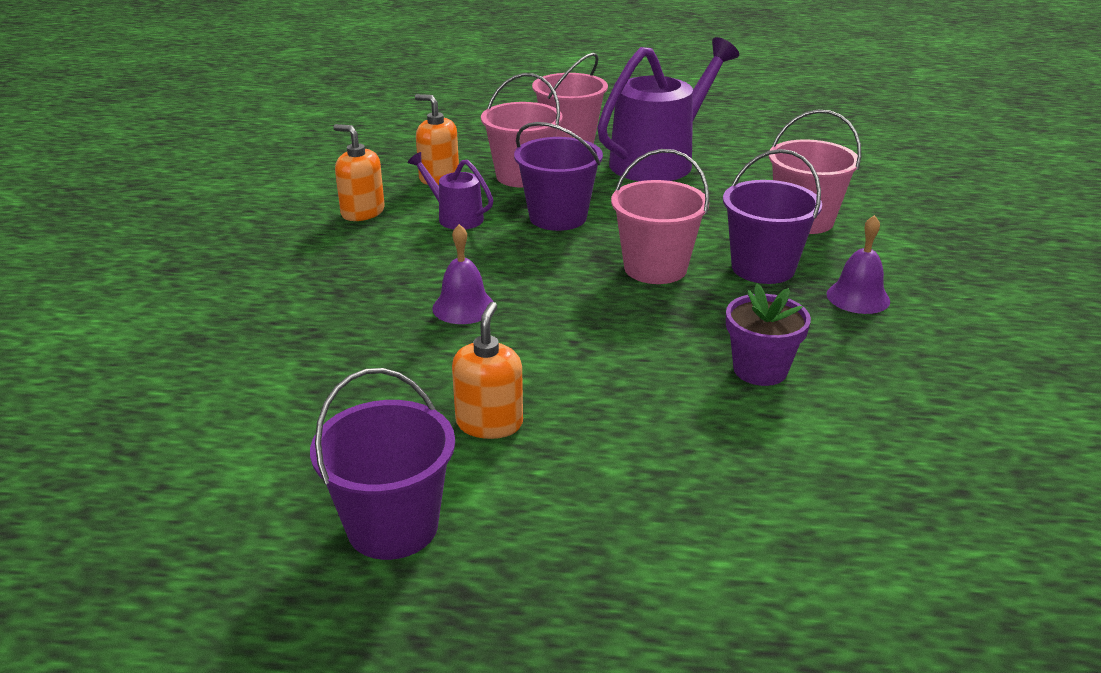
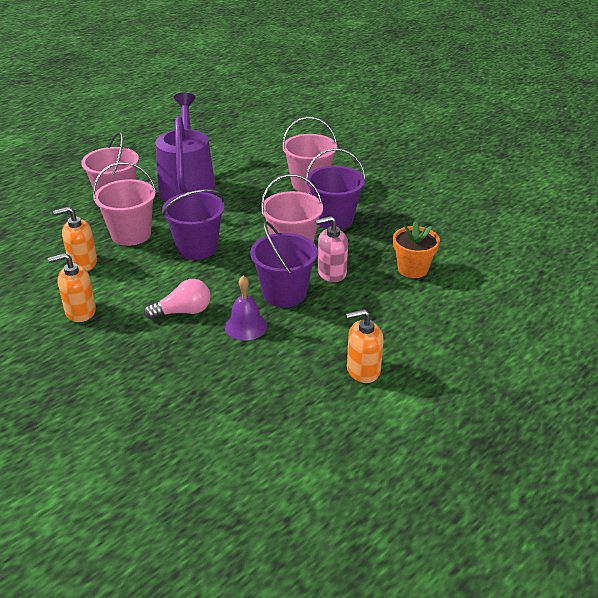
camera: 50 degrees left, 5 degrees up
(393, 526) = (412, 442): purple bucket -> purple bucket (284, 293)
(436, 261) = (183, 312): none -> pink light bulb
(455, 217) = (142, 281): purple watering can -> none
(489, 423) = (363, 370): orange soap dispenser -> orange soap dispenser turned 60 degrees counterclockwise
(650, 315) = (331, 273): none -> pink soap dispenser
(760, 370) = (412, 269): purple flower pot -> orange flower pot
(858, 297) = (390, 211): purple bell -> none

